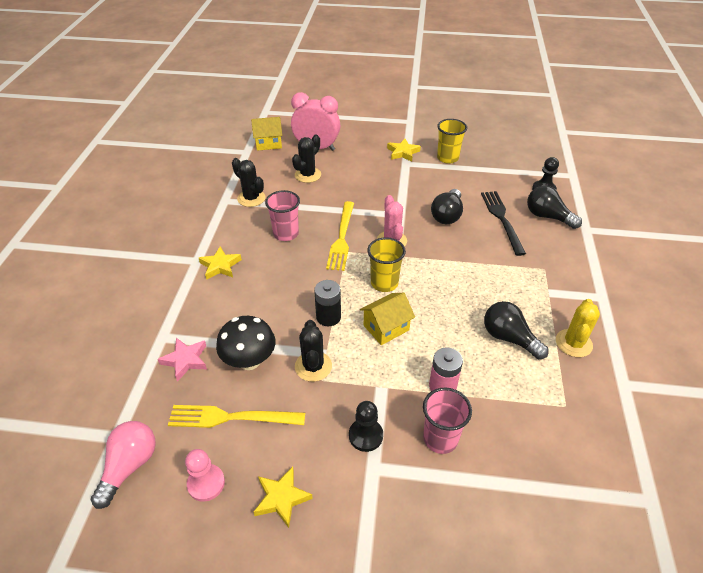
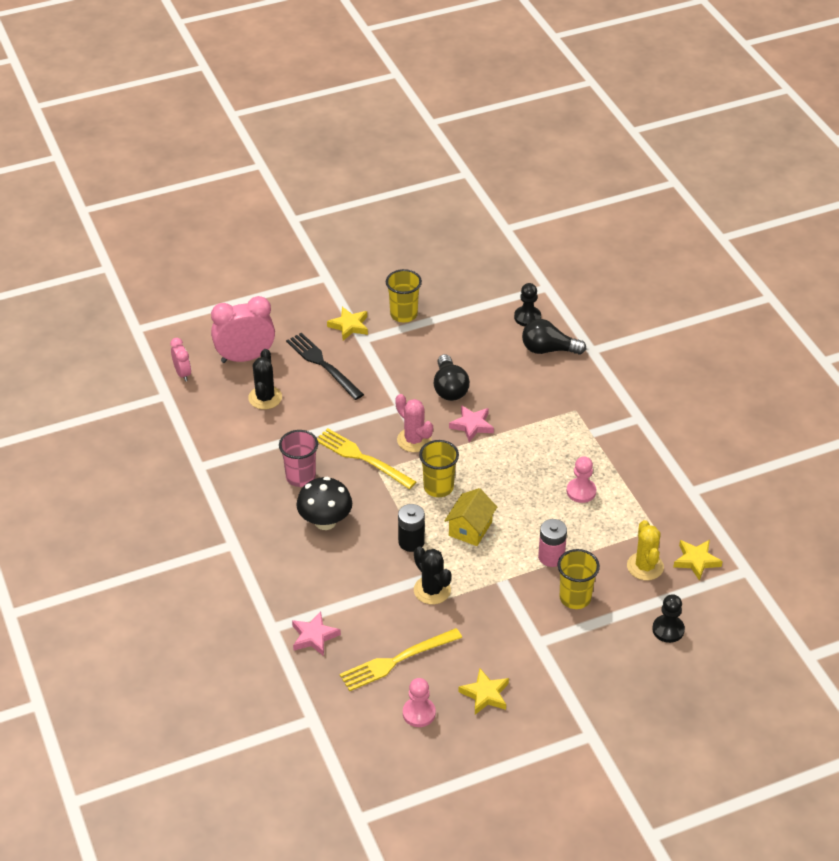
camera: 30 degrees left, 0 degrees up
(130, 466) = (346, 732): pink light bulb -> none
(220, 266) = (263, 539): yellow star -> yellow star (696, 561)
(249, 361) = (372, 611): black mushroom -> black mushroom (325, 521)
(251, 198) = (227, 452): black cactus -> none
(268, 143) = (182, 373): yellow house -> pink clock
(341, 238) = (362, 458): yellow fork -> yellow fork turned 150 degrees clockwise
(365, 435) = (516, 622): black pawn -> black pawn (668, 629)
(440, 438) = (575, 598): pink cup -> yellow cup
(446, 248) = (472, 425): none -> pink star
(502, 219) = (506, 371): black fork -> black fork (322, 364)
(509, 338) = (581, 491): black light bulb -> pink pawn
(573, 343) = (636, 472): yellow cactus -> yellow cactus (645, 566)

